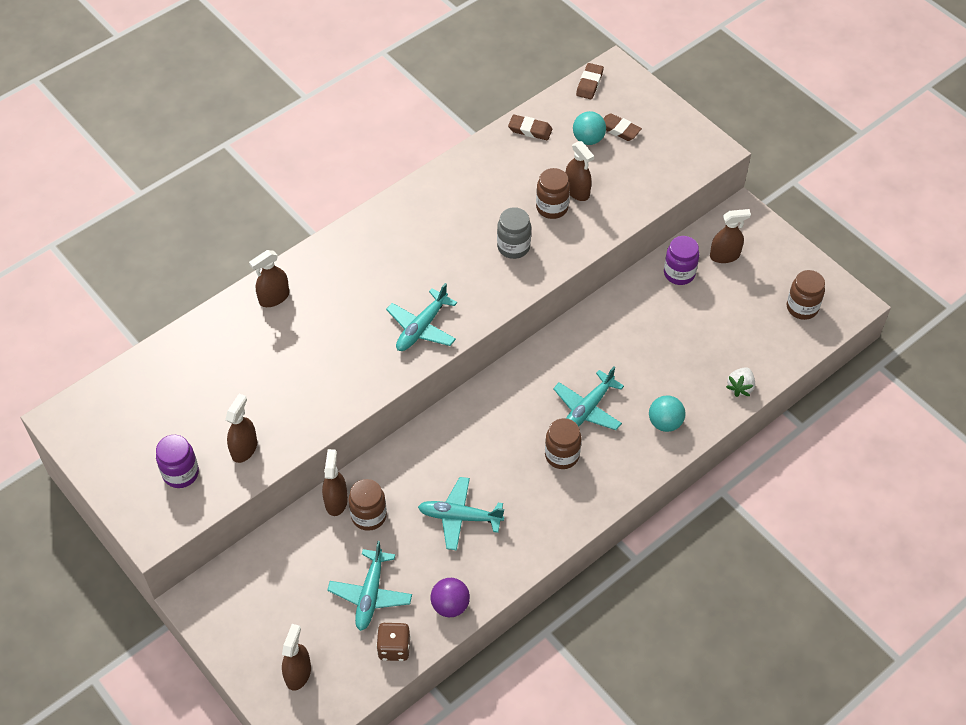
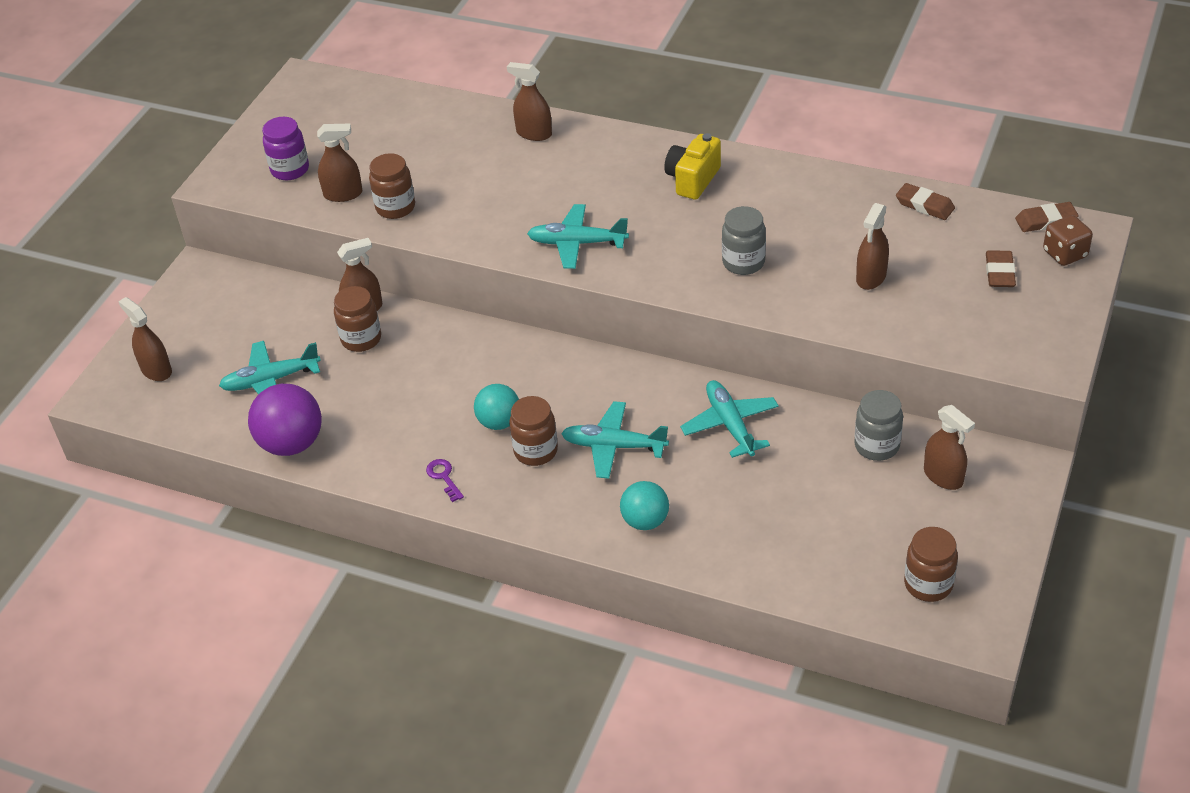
camera: 65 degrees right, 10 degrees down
(298, 673) = (156, 370): brown spray bottle -> brown spray bottle turned 120 degrees counterclockwise
(394, 648) = (219, 424): brown dice -> brown dice (1065, 254)
(406, 232) = (692, 180): none -> yellow camera
(450, 605) = (291, 443): purple ball -> purple ball, size x1.55
(459, 517) = (402, 404): turquoise plane -> turquoise plane (730, 424)
(530, 130) = (924, 205): brown eraser -> brown eraser turned 45 degrees counterclockwise
(550, 521) = (444, 477): none -> purple key
(552, 207) = (827, 268): brown jar -> brown jar (395, 207)
(588, 139) = (958, 254): turquoise ball -> turquoise ball (499, 422)
(679, 273) = (876, 446): purple jar -> grey jar
(740, 387) = (751, 570): white strawberry -> none

